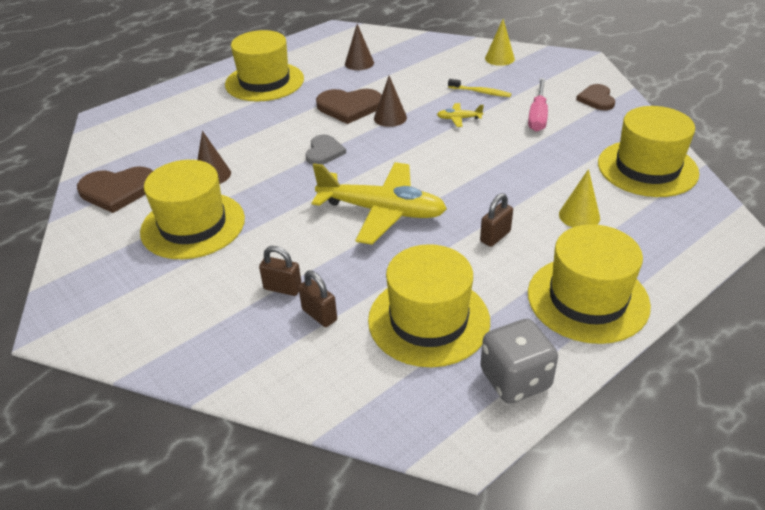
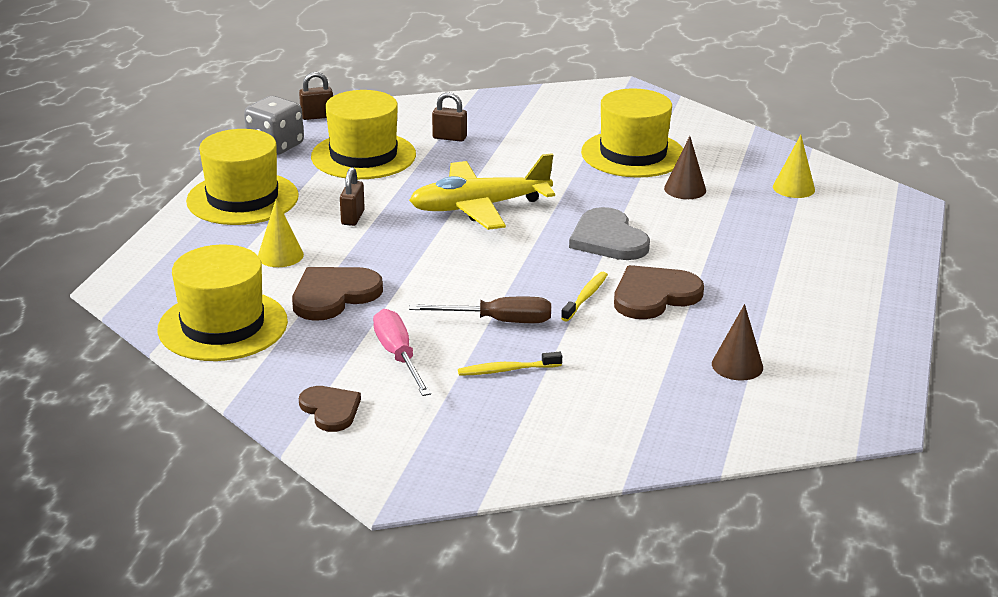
camera: 145 degrees right, 10 degrees down
(117, 190) = (746, 156): brown heart -> brown heart (334, 295)
(264, 82) = (814, 296): yellow hat -> none
(283, 288) = (497, 142): brown padlock -> brown padlock (317, 116)
(324, 152) = (608, 239): grey heart -> grey heart, size x1.55
(390, 118) = (585, 297): brown cone -> yellow toothbrush
(459, 119) = (498, 321): yellow plane -> brown screwdriver
(499, 58) = (535, 445): yellow cone -> yellow cone (793, 188)

